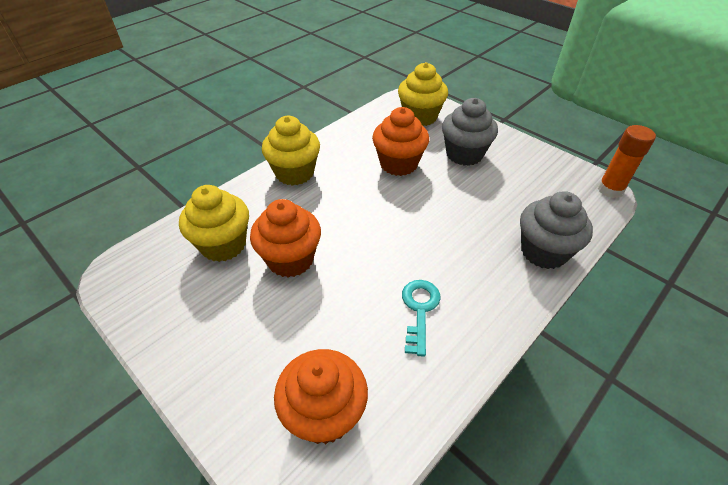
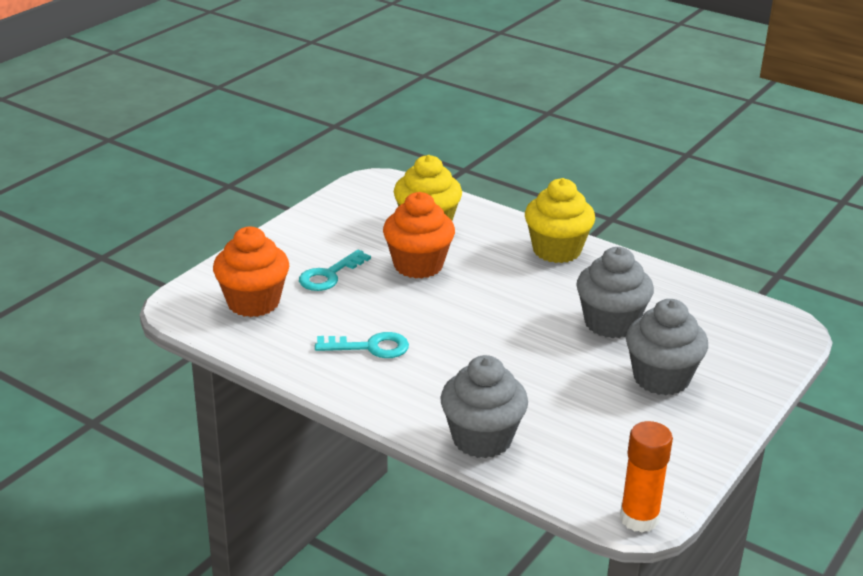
camera: 80 degrees right, 15 degrees down
(287, 332) = (329, 275): none -> turquoise key
(398, 164) = (610, 323): orange cupcake -> grey cupcake
(420, 117) = (738, 337): yellow cupcake -> none

